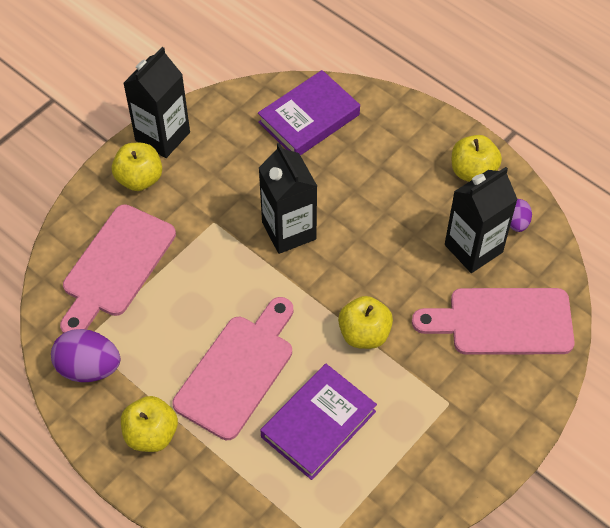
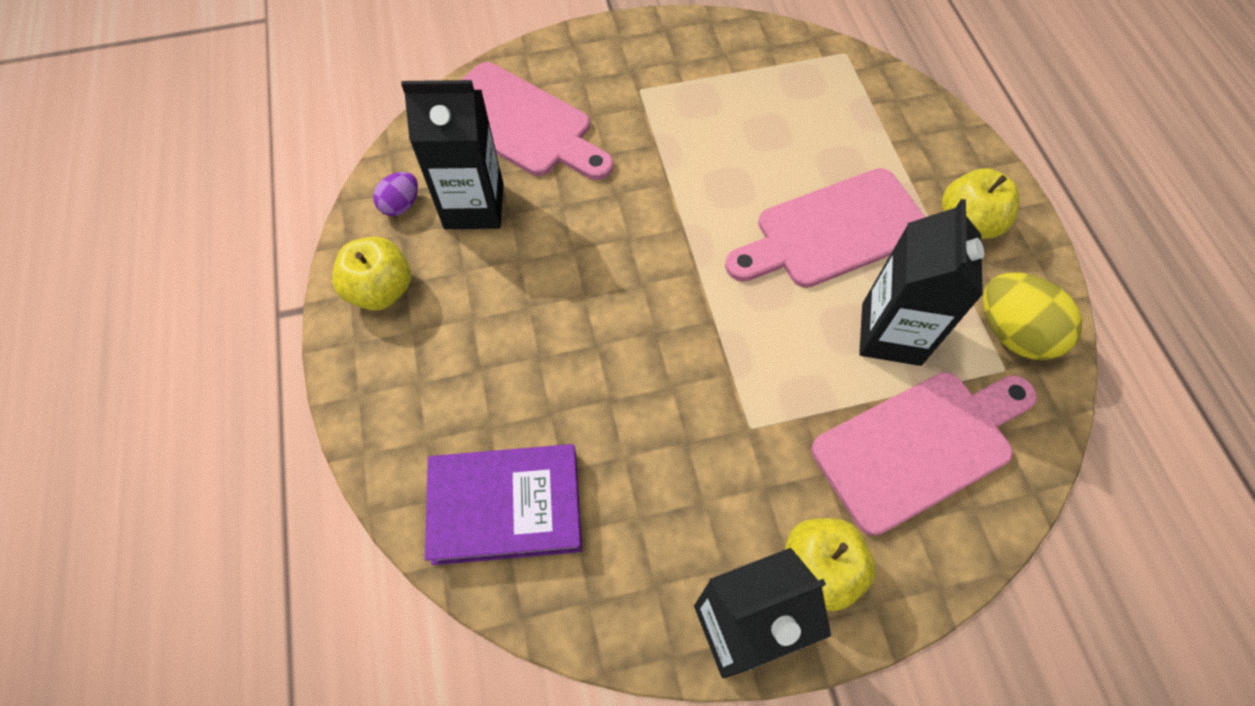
camera: 145 degrees left, 5 degrees up
(89, 367) = (1012, 333): purple egg -> yellow egg
(289, 231) = (662, 354): black carton -> black carton (891, 334)
(318, 424) = (781, 139): purple book -> none
(364, 333) = (668, 191): yellow apple -> none

